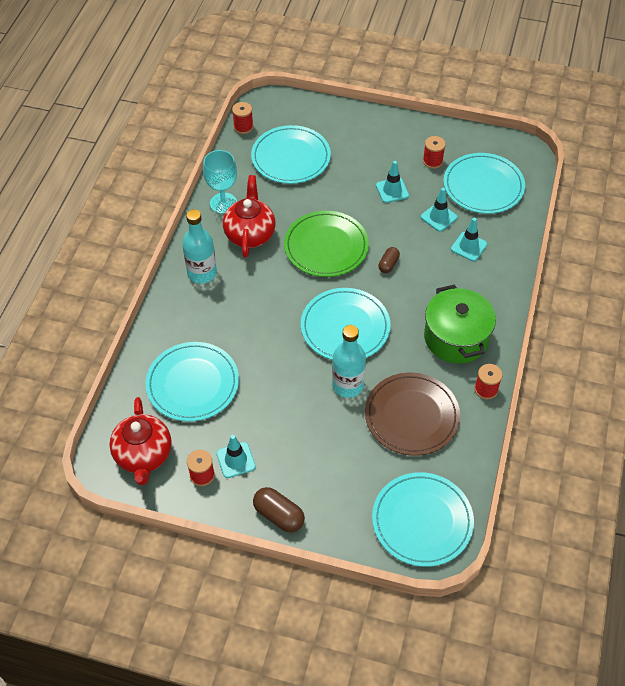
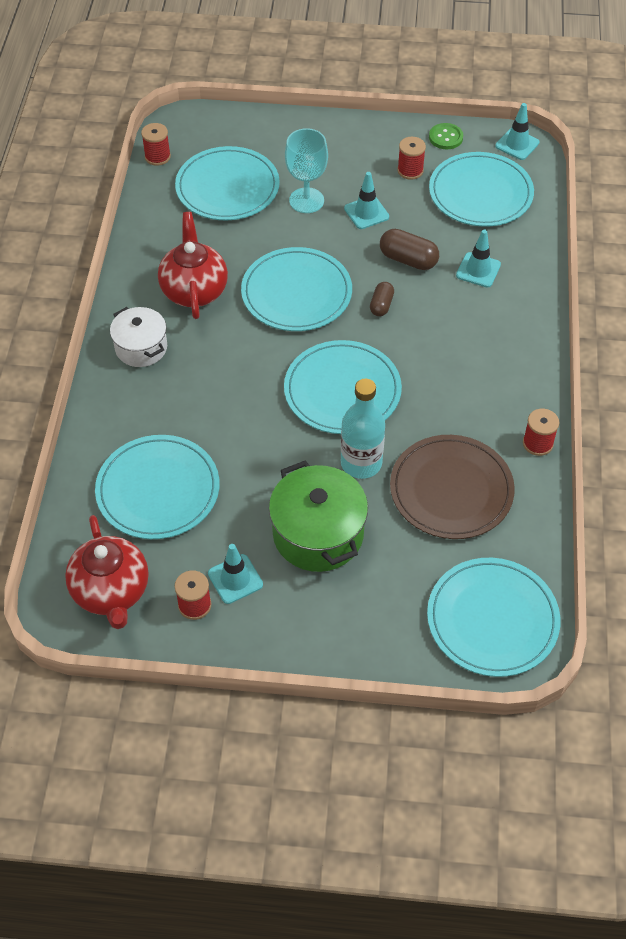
camera: 10 degrees left, 0 degrees up
(202, 273) = (141, 347): turquoise bottle -> white pot
(223, 203) = (151, 255): turquoise goblet -> turquoise goblet (306, 200)
(279, 515) = (306, 641): brown capsule -> brown capsule (408, 259)
(326, 246) = (296, 293): green plate -> turquoise plate
(438, 217) = (432, 238): turquoise traffic cone -> turquoise traffic cone (517, 144)
(456, 338) = (486, 384): green pot -> green pot (318, 534)
(465, 138) = (445, 137): none -> green button

